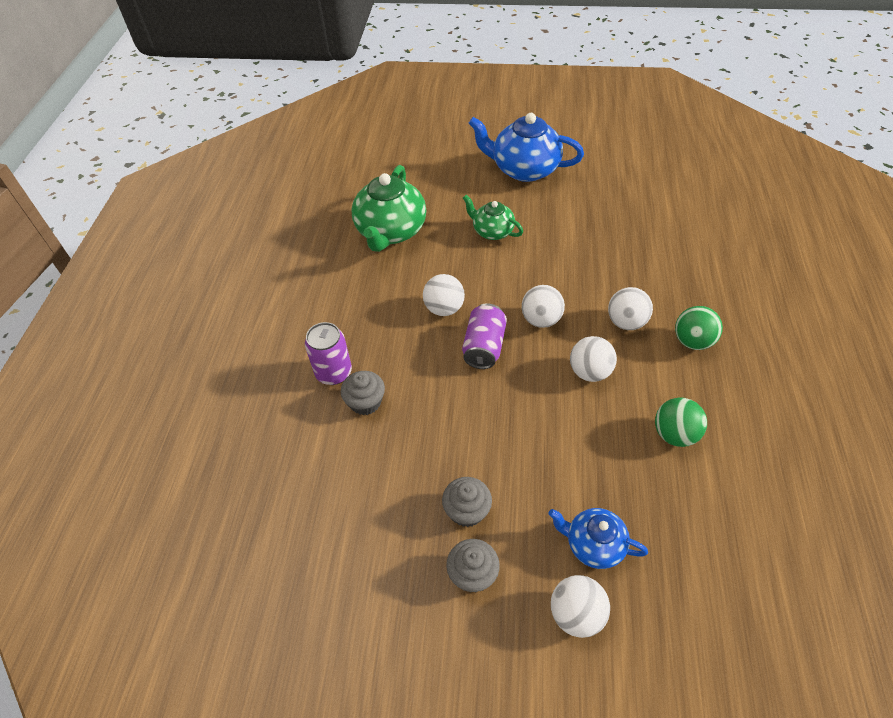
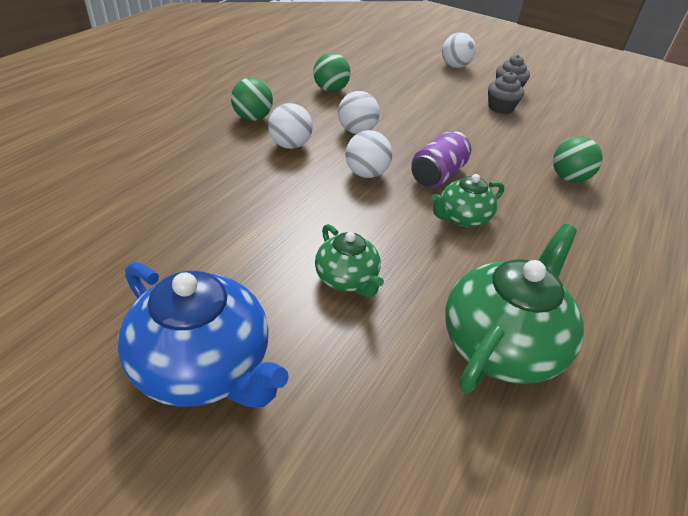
camera: 160 degrees left, 10 degrees down
(333, 372) = (601, 208): purple can -> none
(365, 402) = (569, 178): grey cupcake -> green ball
(444, 309) = (462, 218): white ball -> green teapot
(593, 544) = (427, 77): blue teapot -> none

